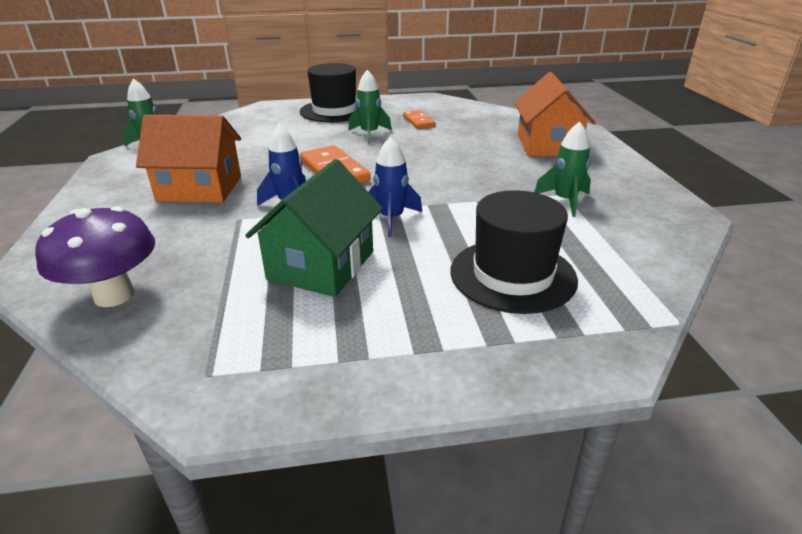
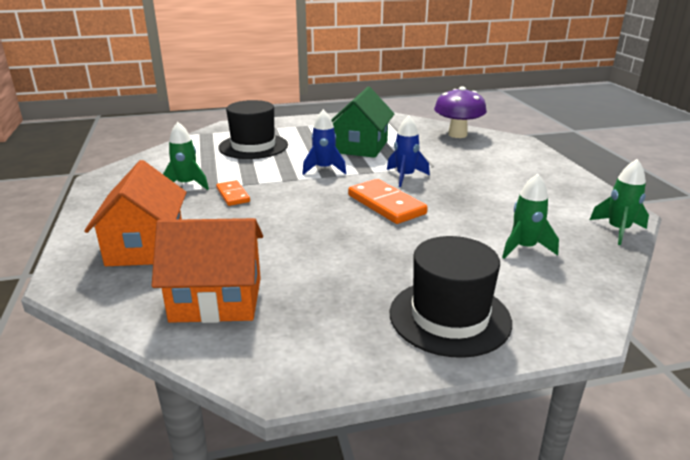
camera: 175 degrees right, 5 degrees down
(200, 188) = (490, 185): orange house -> orange house (216, 299)
(369, 134) = (369, 259): green rocket -> green rocket (524, 248)
(418, 121) = (303, 291): orange domino -> orange domino (233, 195)

